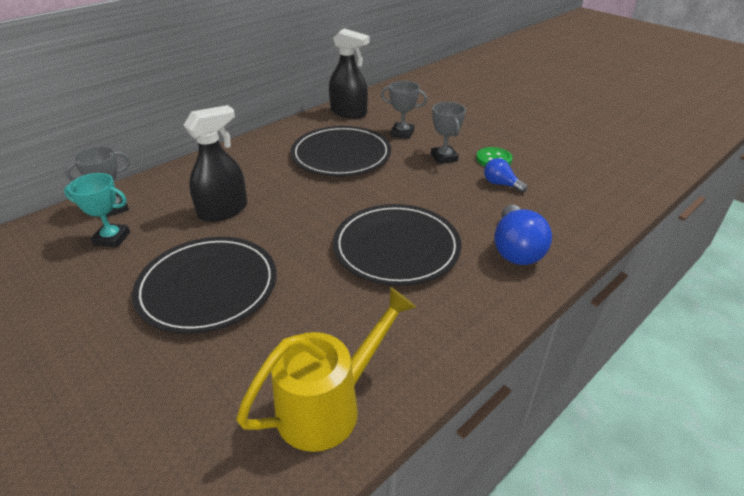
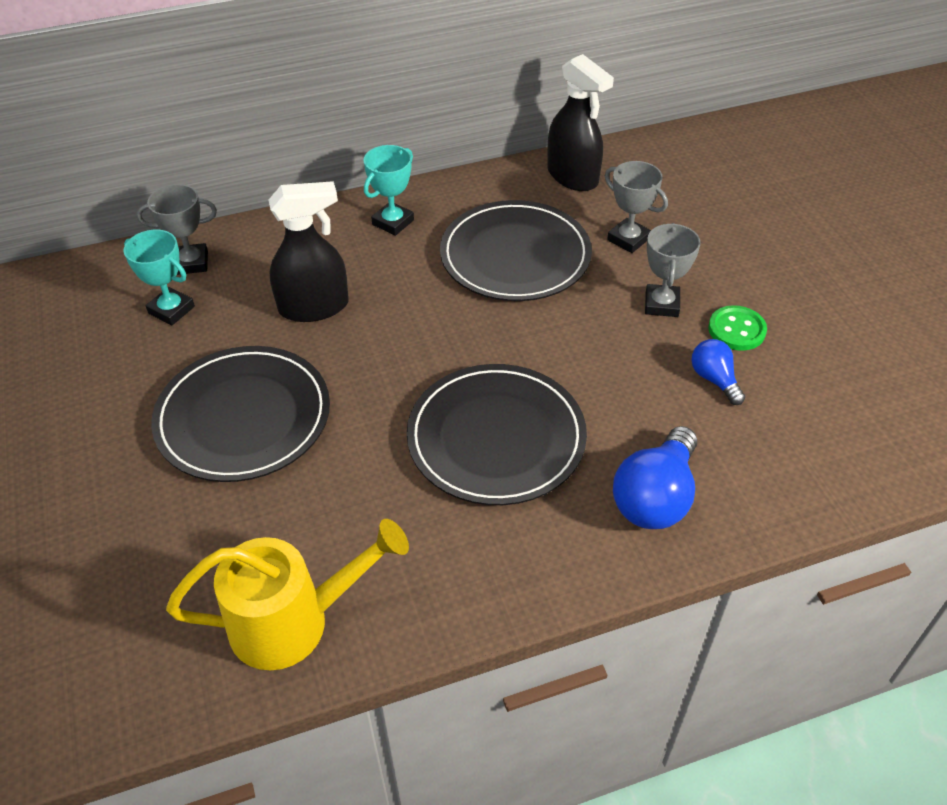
camera: 25 degrees right, 10 degrees up
(250, 156) = (393, 222): none -> turquoise trophy

